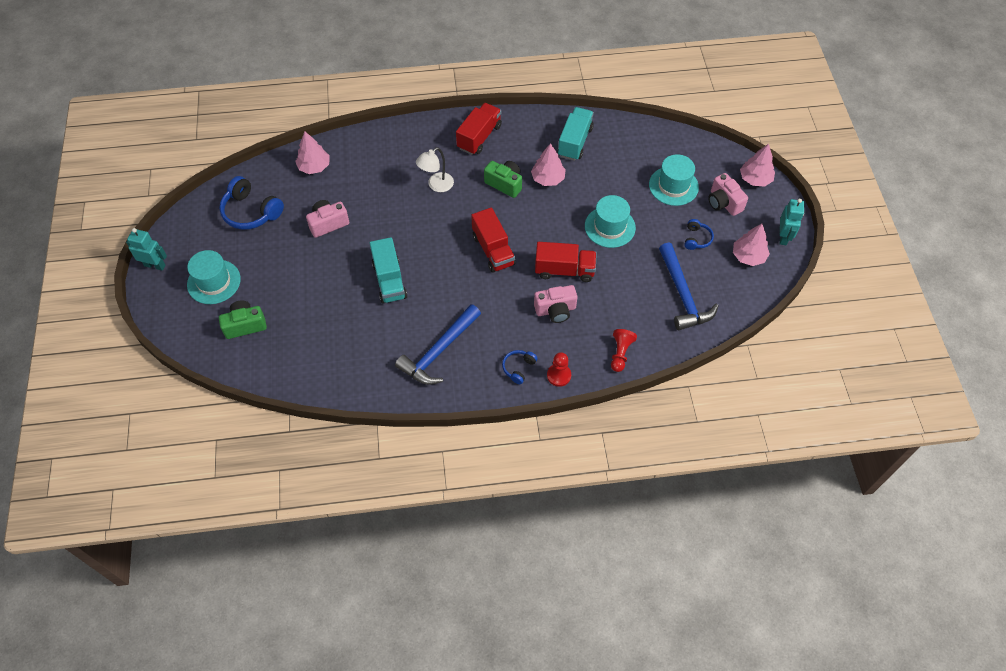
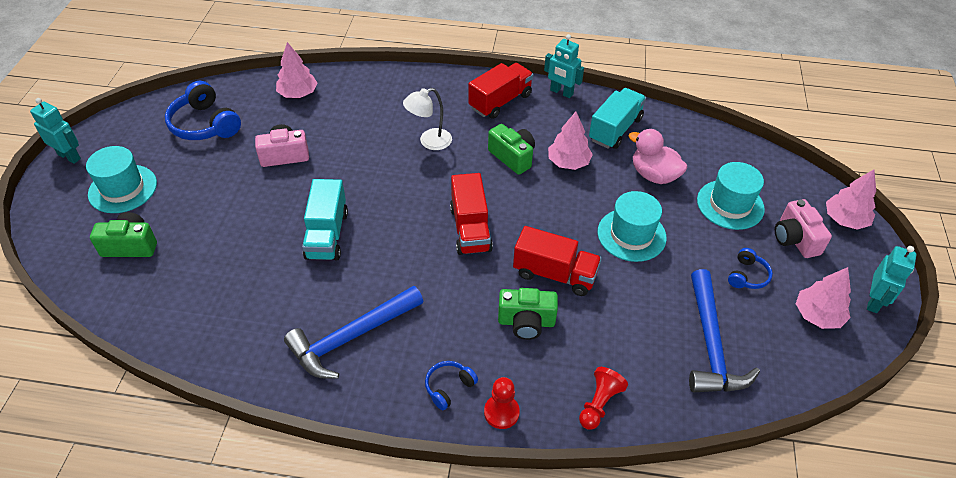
camera: 15 degrees right, 10 degrees down
(524, 118) = (561, 92): none -> turquoise robot
(555, 310) = (526, 322): pink camera -> green camera
(613, 174) = (654, 175): none -> pink duck

